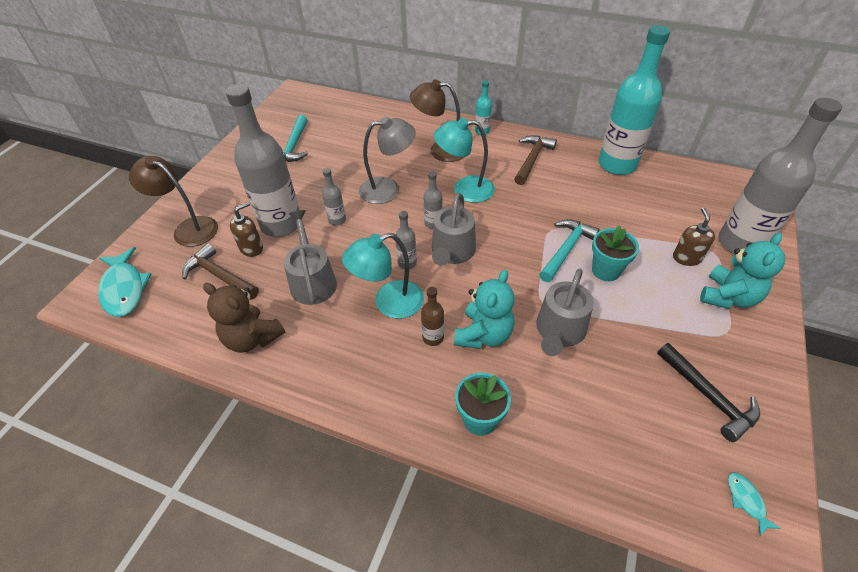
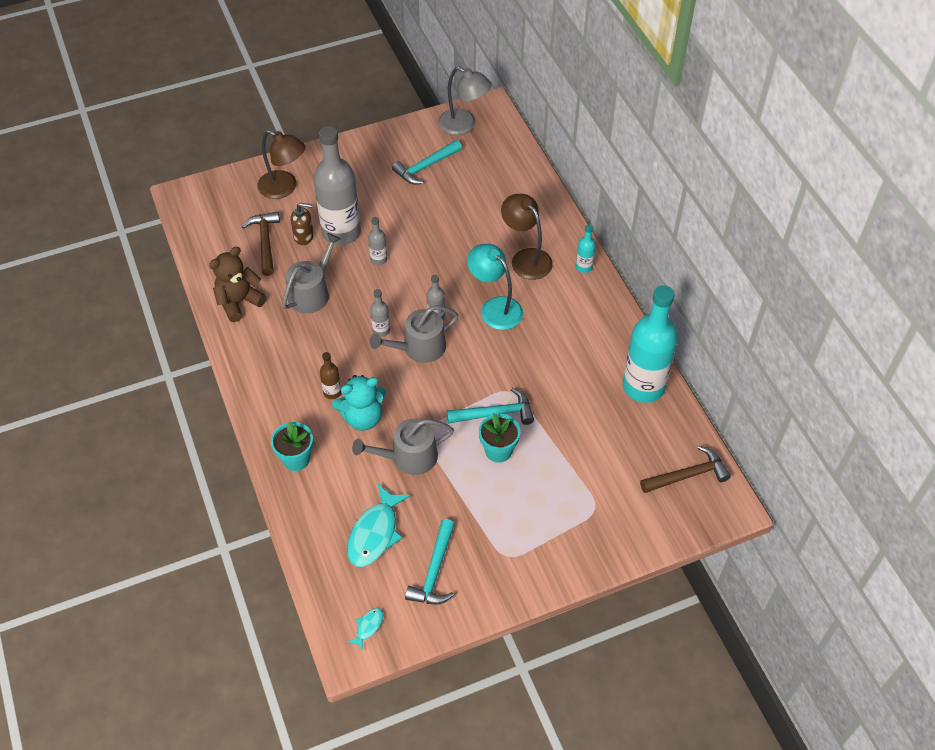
camera: 45 degrees right, 5 degrees up
(124, 289) = (207, 206): turquoise fish -> turquoise fish (375, 533)
(189, 228) = (284, 188): brown lamp -> brown lamp turned 135 degrees clockwise
(252, 338) = (239, 302): brown teddy bear -> brown teddy bear turned 60 degrees clockwise
(388, 189) = (443, 262): grey lamp -> grey lamp (464, 125)
(389, 303) = (336, 348): turquoise lamp -> none
(532, 159) = (583, 325): brown hammer -> brown hammer (688, 475)
(686, 258) = (568, 494): brown soap dispenser -> none
(708, 396) = (434, 571): black hammer -> turquoise hammer
(728, 297) = (549, 541): turquoise teddy bear -> none
(740, 243) = (626, 522): grey bottle -> none

